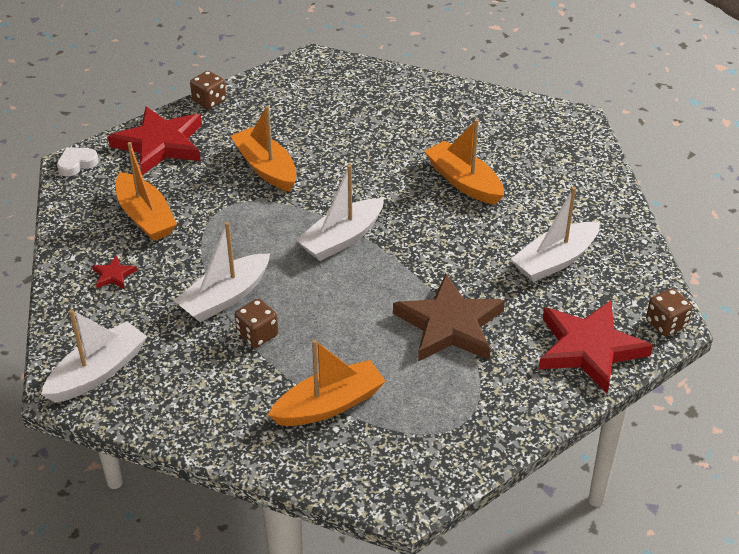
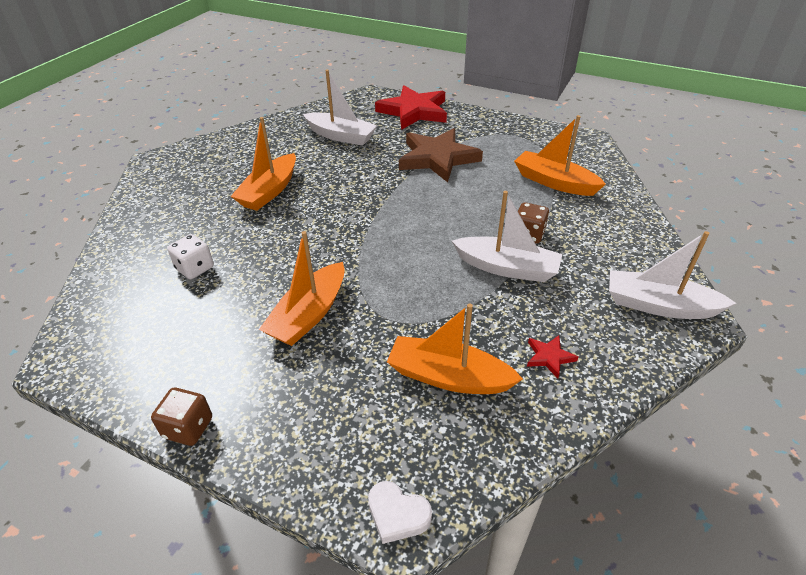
camera: 115 degrees left, 0 degrees up
(145, 217) = (448, 377): orange boat -> orange boat turned 105 degrees counterclockwise
(160, 144) = (307, 434): red star -> none
(342, 239) = (384, 230): white boat -> none
(370, 122) = (195, 268): none -> white dice
(666, 324) = (372, 95): brown dice -> none

